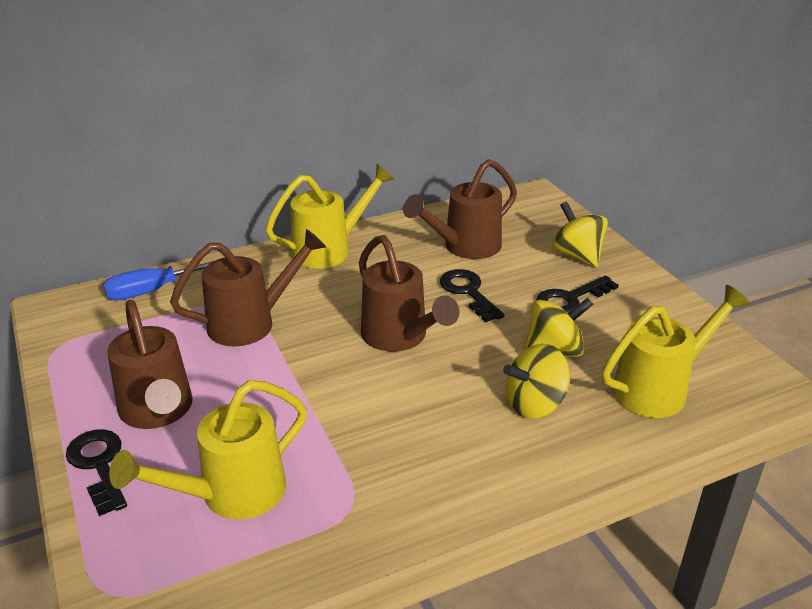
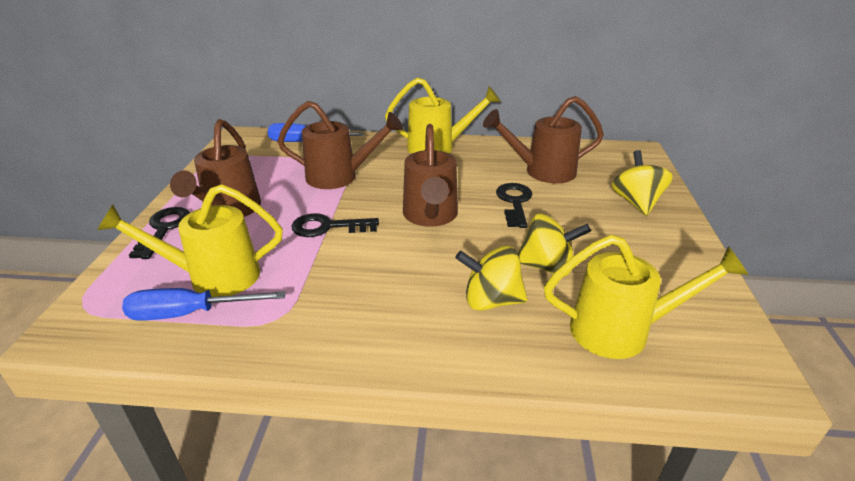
camera: 30 degrees right, 0 degrees up
(250, 543) = (190, 313): none -> blue screwdriver
(570, 299) = (599, 232): black key -> black key (327, 227)

